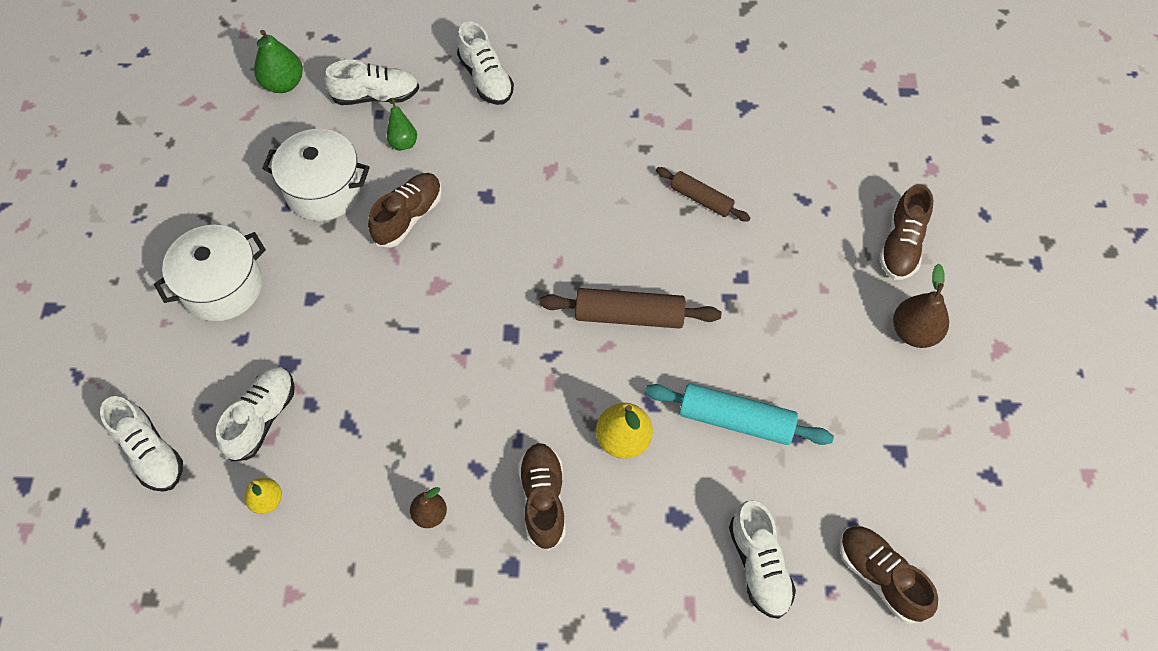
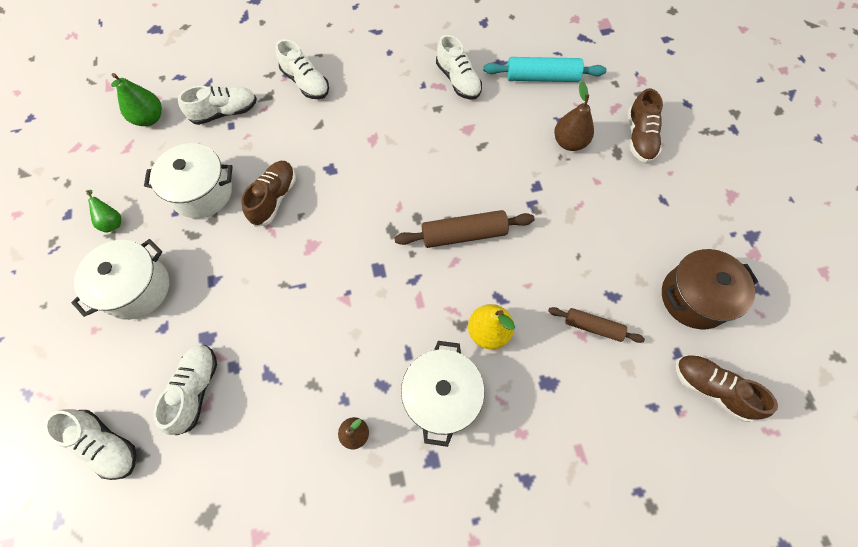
camera: 15 degrees left, 5 degrees up
(267, 500) = (216, 459): yellow pear -> none
(402, 140) = (254, 141): green pear -> green pear (112, 222)
(543, 499) = (441, 397): brown shoe -> white pot
(701, 199) = (489, 136): brown rolling pin -> brown rolling pin (593, 327)
(735, 420) = (566, 295): turquoise rolling pin -> turquoise rolling pin (542, 77)
(759, 566) = (621, 405): white shoe -> white shoe (458, 80)
(899, 464) = (694, 297): none -> brown pot
(914, 332) = (670, 198): brown pear -> brown pear (569, 142)

